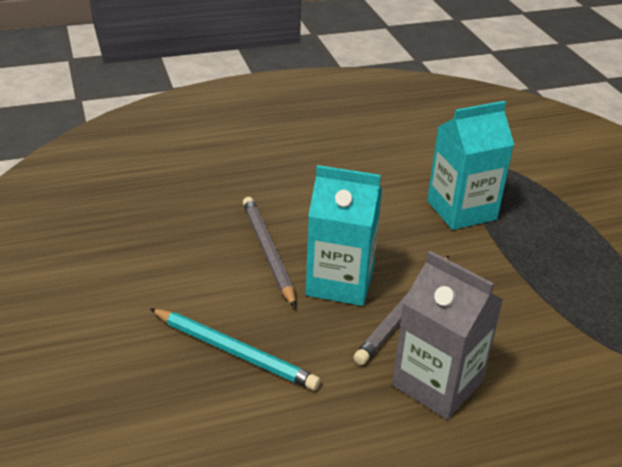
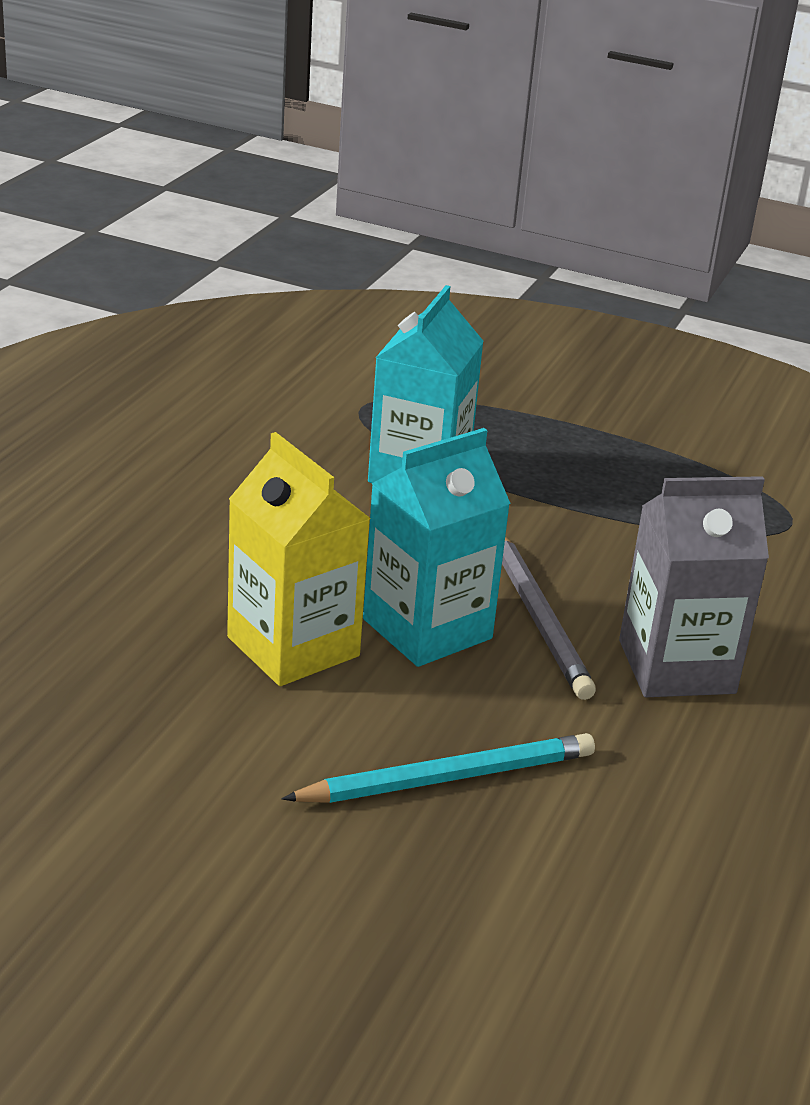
camera: 50 degrees left, 5 degrees down
(268, 252) = (293, 647): grey pencil -> yellow carton

